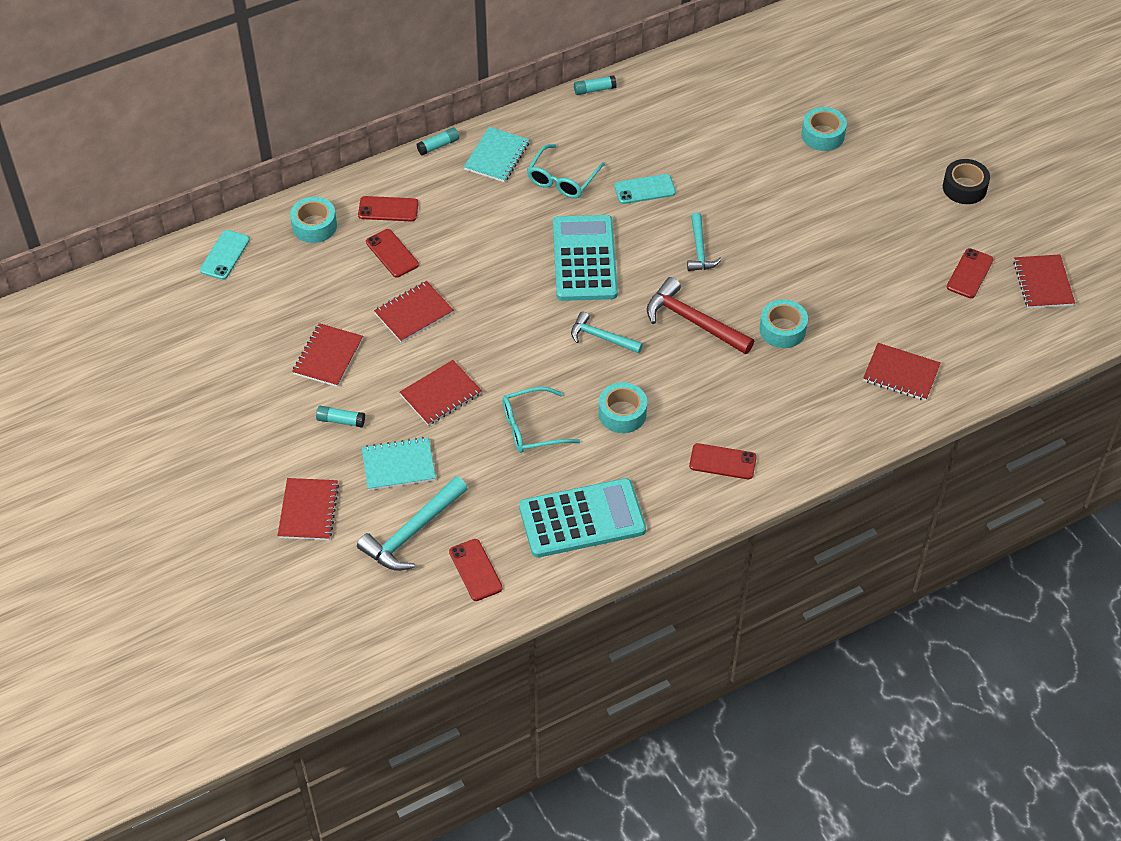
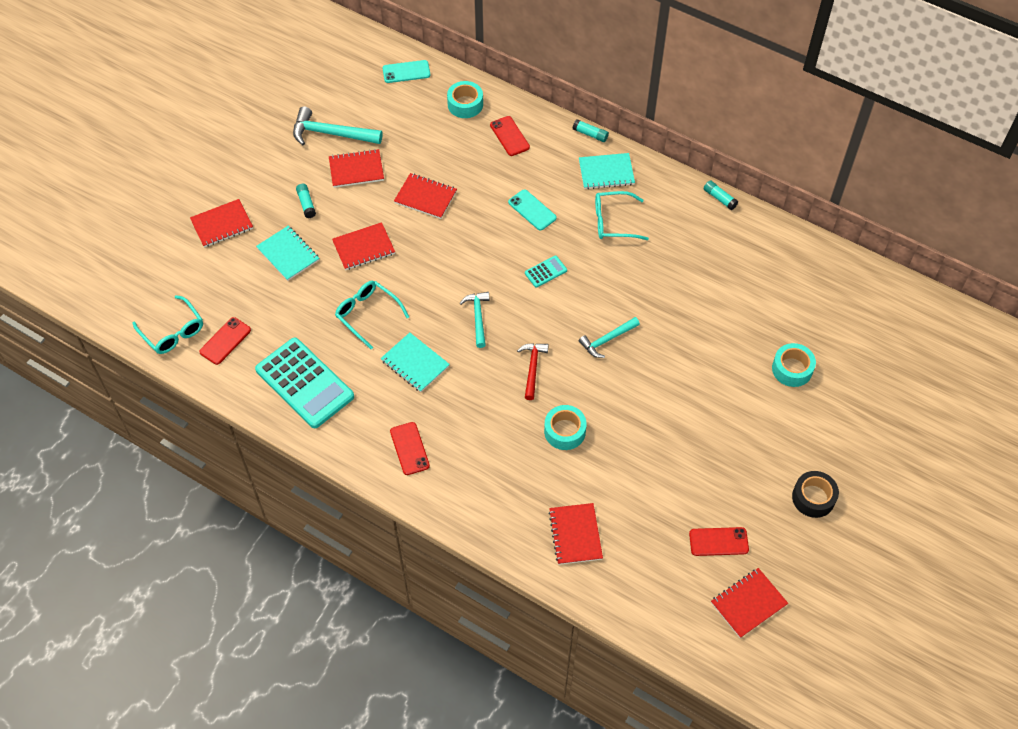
camera: 60 degrees right, 5 degrees up
(392, 253) = (471, 158): red phone -> none
(413, 532) = (237, 290): turquoise hammer -> turquoise hammer (332, 134)
(426, 615) = (172, 331): none -> turquoise glasses
(441, 394) = (364, 248): red notebook -> red notebook turned 45 degrees counterclockwise
(584, 259) = (545, 272): turquoise calculator -> turquoise calculator, size x0.43
(622, 413) = (415, 363): turquoise tape -> turquoise notebook
(644, 189) = (642, 277): turquoise phone -> turquoise phone (532, 210)
(693, 321) = (532, 368): red hammer -> red hammer, size x0.64

